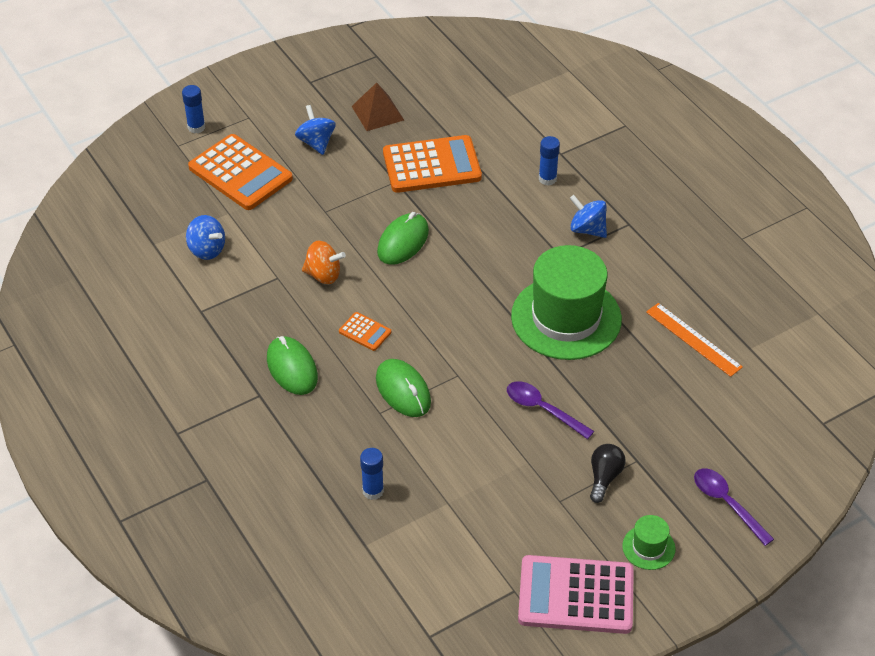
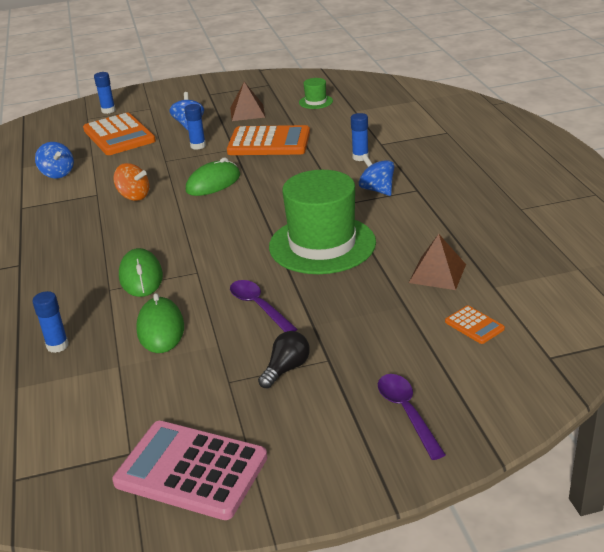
camera: 20 degrees right, 15 degrees down
(292, 368) = (60, 250): green mouse -> green mouse (160, 329)
(350, 181) = (198, 146): none -> blue glue stick
(365, 332) = (139, 234): orange calculator -> orange calculator (474, 325)
(648, 547) = (297, 439): green hat -> green hat (315, 102)
(693, 339) = (437, 273): orange ruler -> brown pyramid

